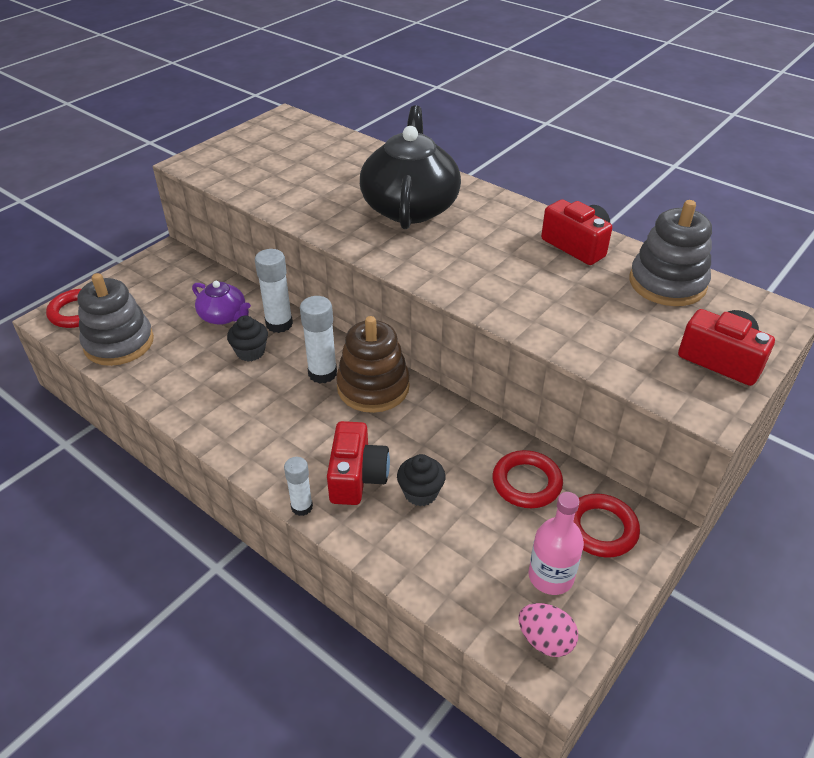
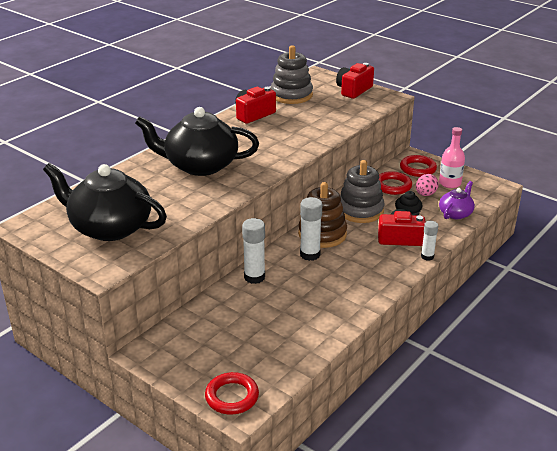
camera: 90 degrees left, 10 degrees down
(119, 343) = (277, 360): grey stacking toy -> grey stacking toy (360, 210)
(224, 316) = (243, 306): purple teapot -> purple teapot (456, 213)
(250, 352) = (288, 288): black cupcake -> none
(271, 160) = (109, 227): none -> black teapot
(545, 640) = (484, 187): pink egg -> pink egg (425, 194)

